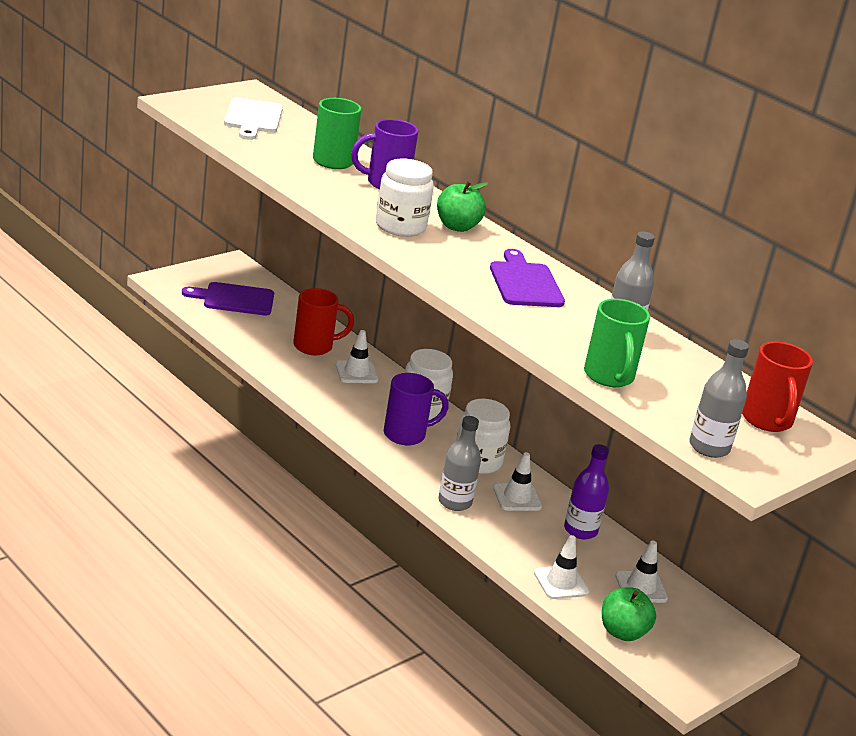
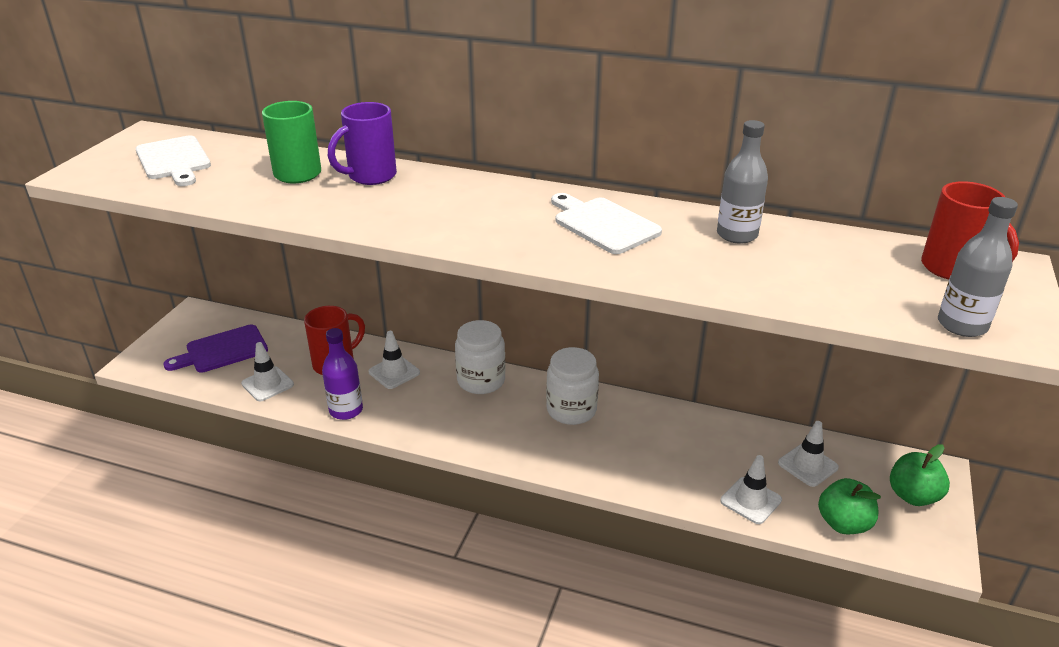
camera: 25 degrees left, 5 degrees up
(400, 226) = (431, 216): white jar -> none
(406, 435) = (491, 415): purple mug -> none
(454, 502) = (593, 465): grey bottle -> none
(457, 227) = (481, 193): green apple -> green apple (913, 496)
(517, 497) = (635, 430): white traffic cone -> white traffic cone (267, 384)
(524, 283) = (603, 224): purple cutting board -> white cutting board
(580, 530) = (711, 434): purple bottle -> purple bottle (346, 410)
(609, 377) = (792, 291): green mug -> none

